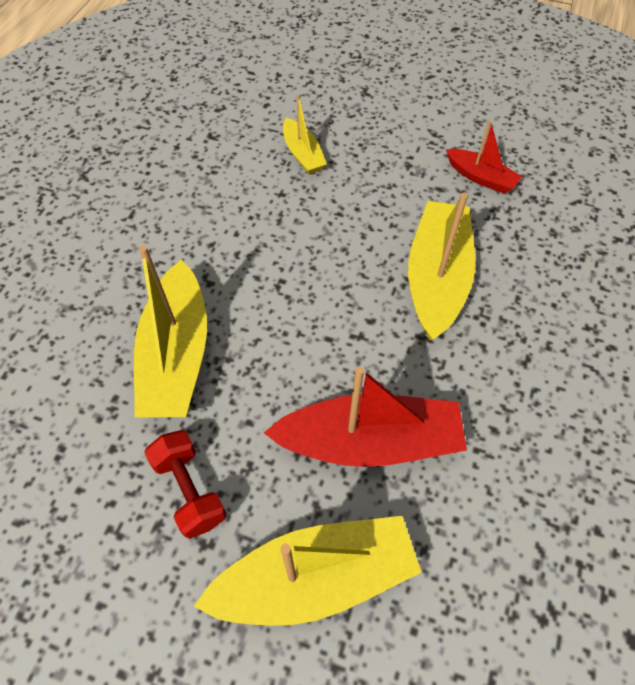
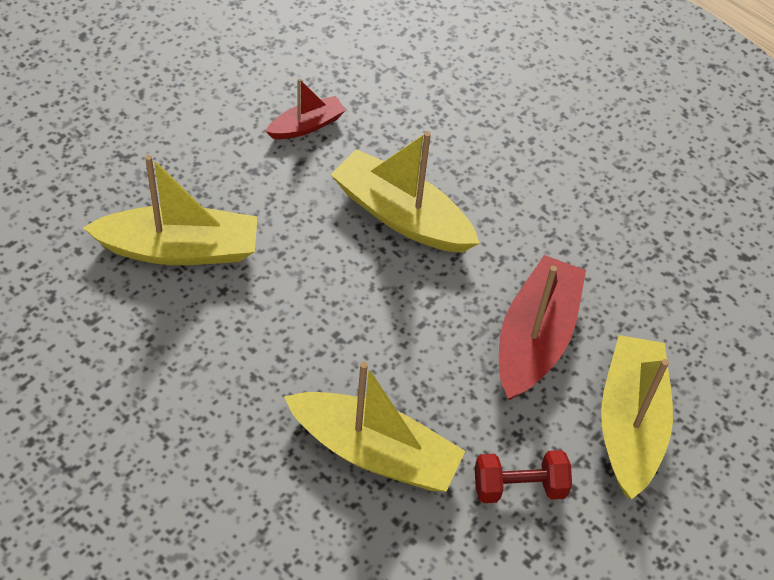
camera: 70 degrees left, 5 degrees down
(303, 154) = (180, 249): yellow boat -> yellow boat, size x1.85

